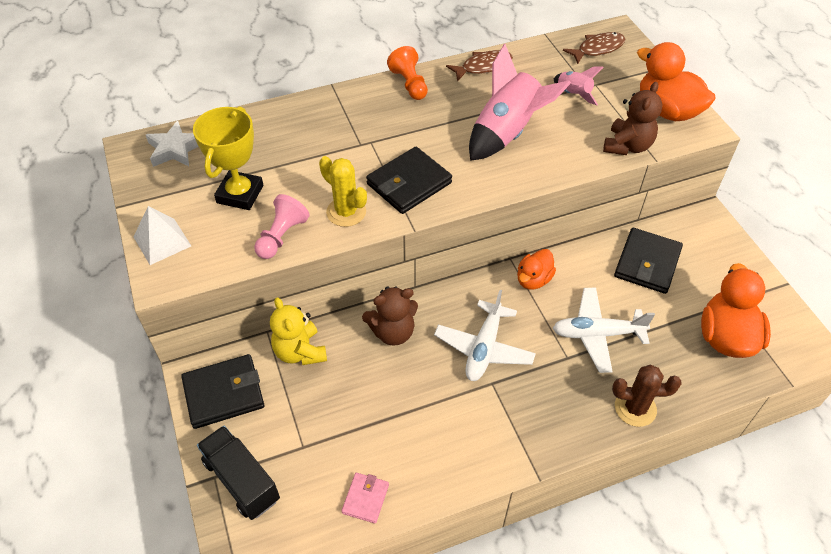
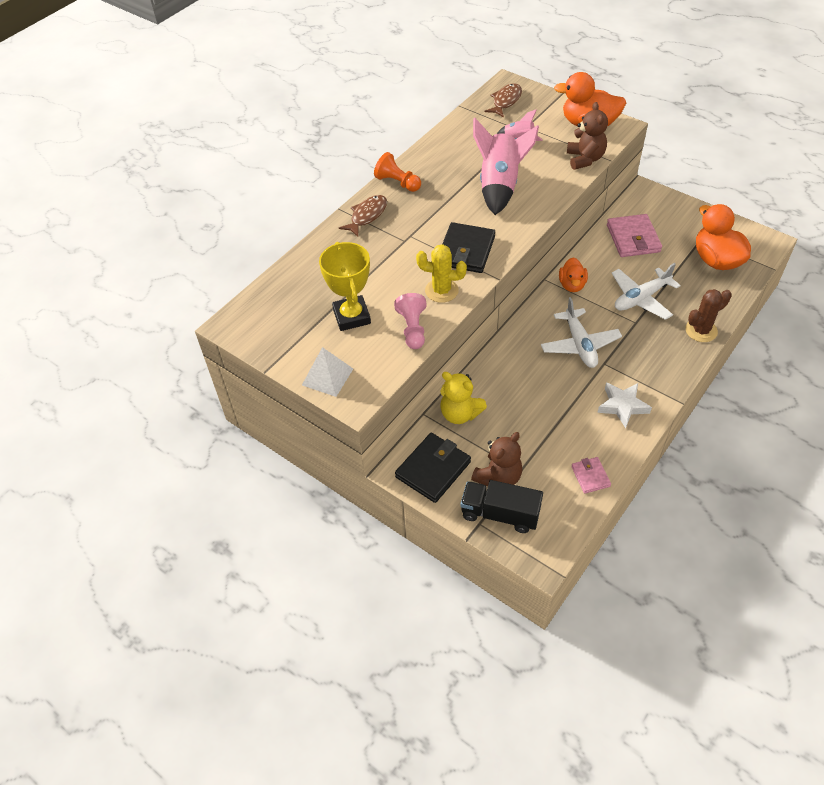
camera: 30 degrees left, 0 degrees up
(175, 149) = (266, 310): white star -> white star (622, 406)
(393, 332) = (511, 367): brown teddy bear -> brown teddy bear (498, 477)
(483, 67) = (438, 147): brown fish -> brown fish (367, 216)
(647, 263) = (633, 238): black wallet -> pink wallet

